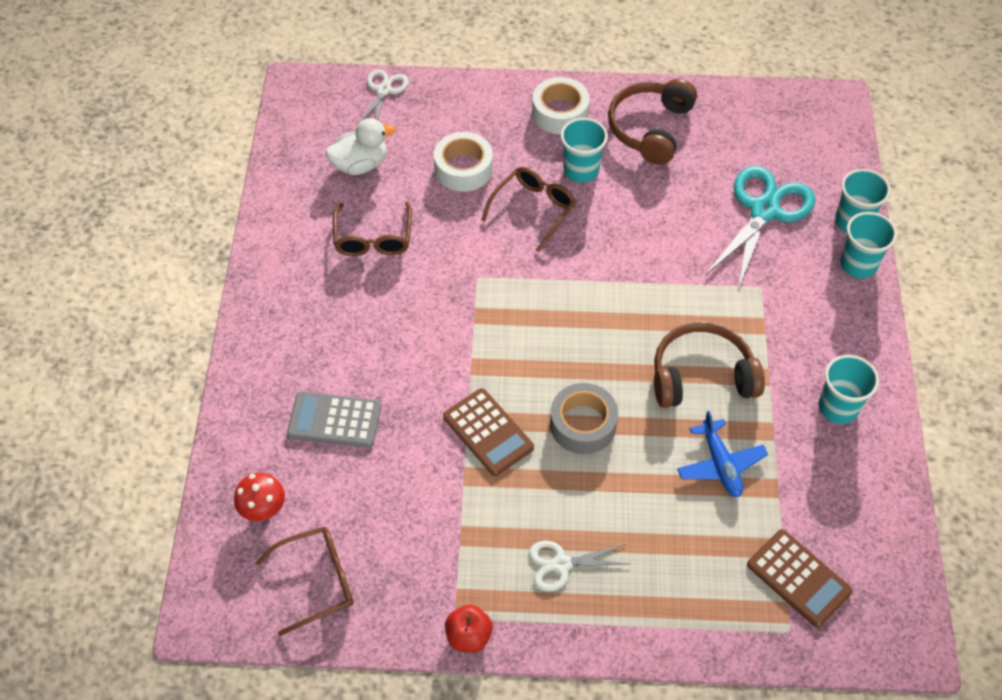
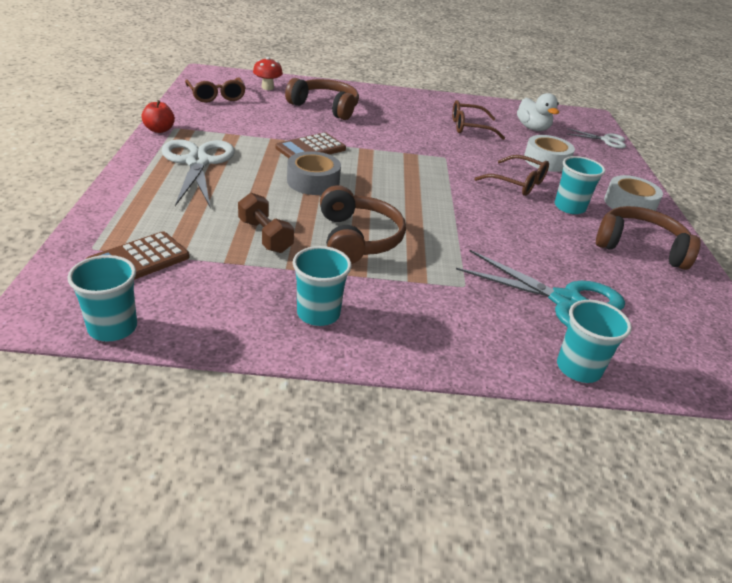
camera: 85 degrees right, 20 degrees down
(334, 420) = (325, 107): grey calculator -> brown headphones
(561, 564) = (197, 162): white scissors -> white scissors, size x1.83
(720, 464) = (265, 236): blue plane -> brown dumbbell
(858, 264) = (513, 361): turquoise cup -> turquoise cup (112, 328)

